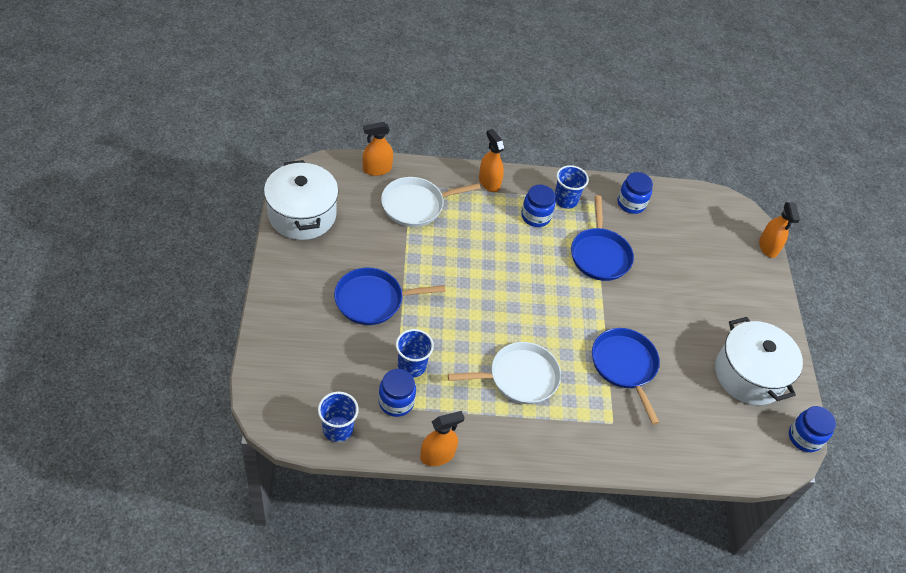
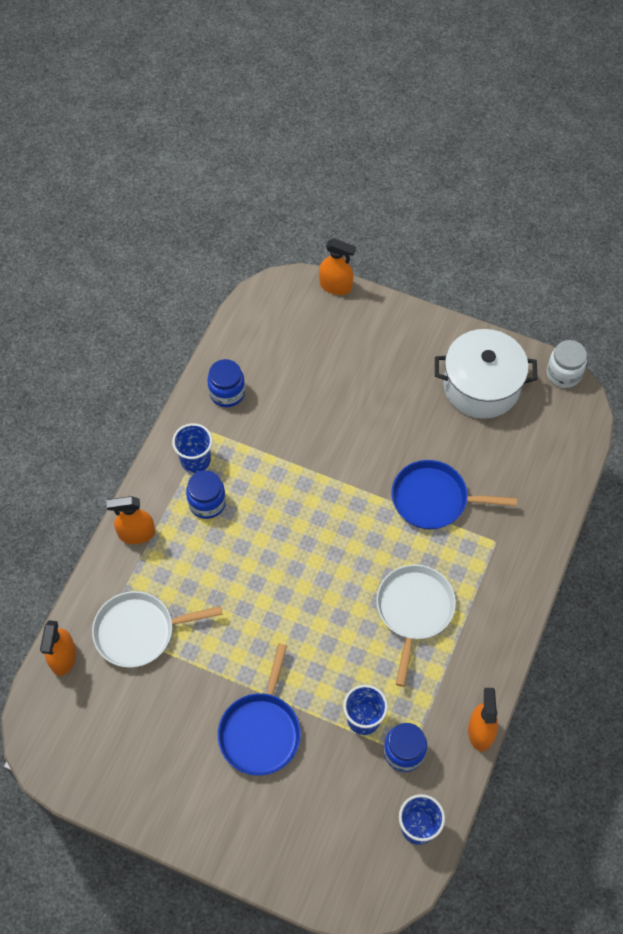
camera: 60 degrees left, 10 degrees up
(302, 215) = (102, 774): white pot -> none
(416, 205) = (139, 631): white pan -> white pan turned 75 degrees clockwise
(599, 255) = (285, 458): blue pan -> none
(804, 437) = (563, 374): blue jar -> white jar

